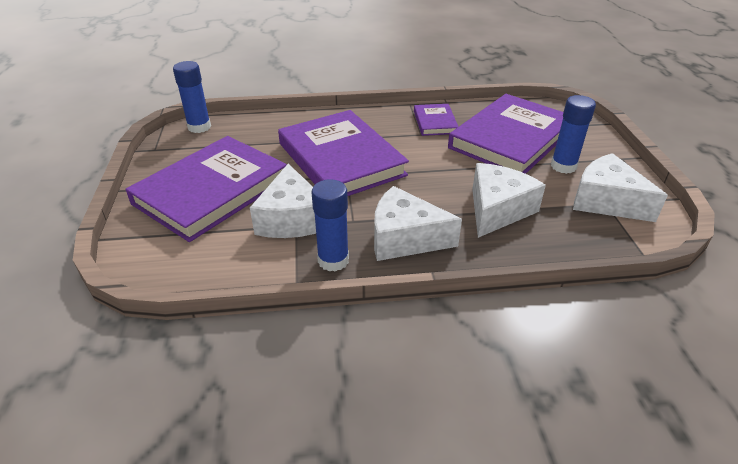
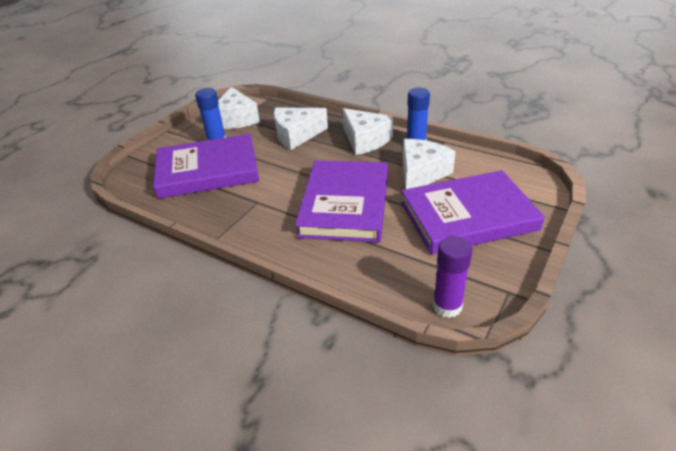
camera: 140 degrees left, 0 degrees up
(199, 127) = (447, 306): blue glue stick -> purple glue stick
(435, 122) = (230, 208): purple book -> none

